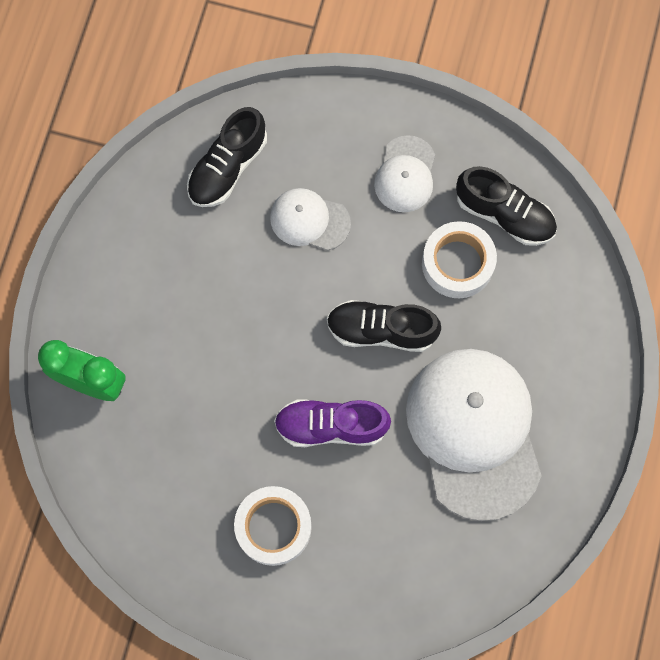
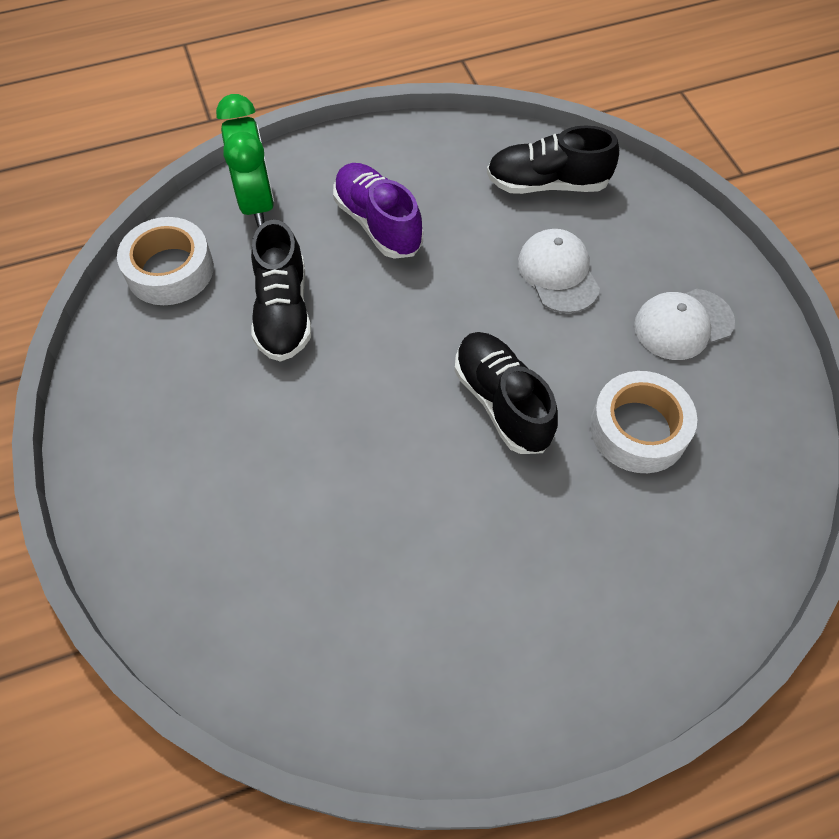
camera: 55 degrees right, 15 degrees down
(273, 527) = (210, 431): white tape -> white tape (170, 270)
(331, 426) = (360, 419): purple shoe -> purple shoe (378, 223)
(474, 432) = (463, 568): white cap -> none
(504, 214) = (735, 441): black shoe -> black shoe (283, 312)

